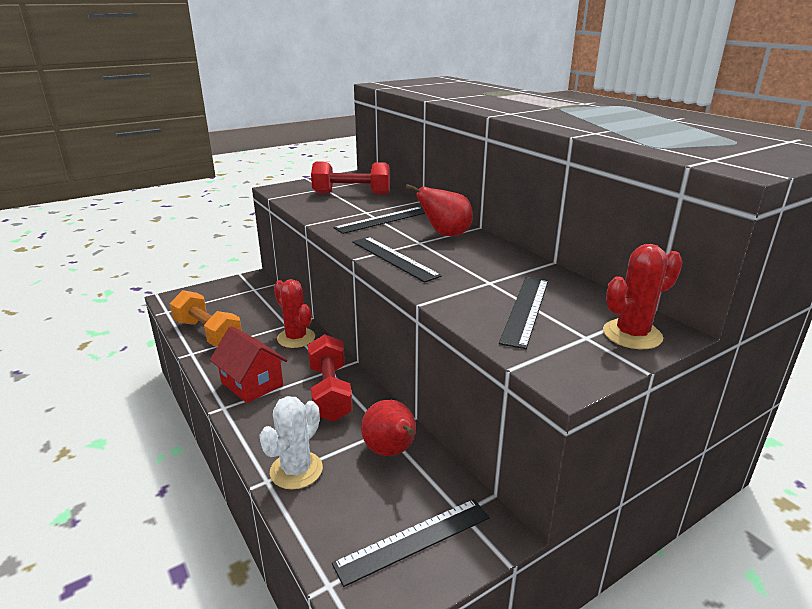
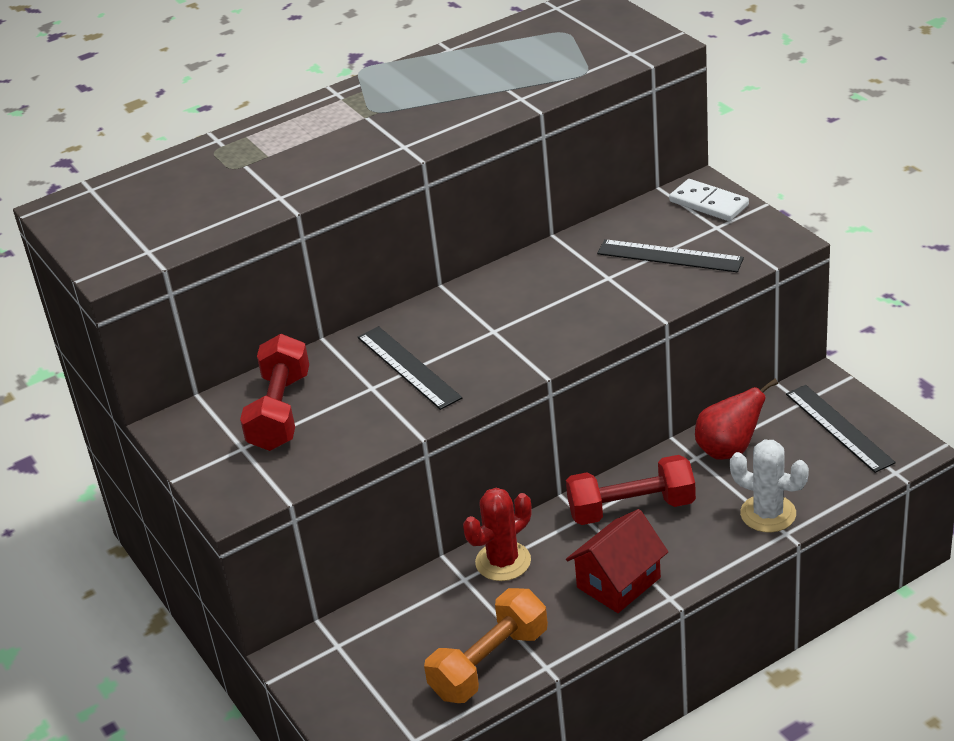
camera: 85 degrees left, 10 degrees up
(394, 258) = (546, 346): black ruler -> none
(445, 235) = (468, 311): red pear -> none
(632, 334) = (709, 203): red cactus -> white domino

